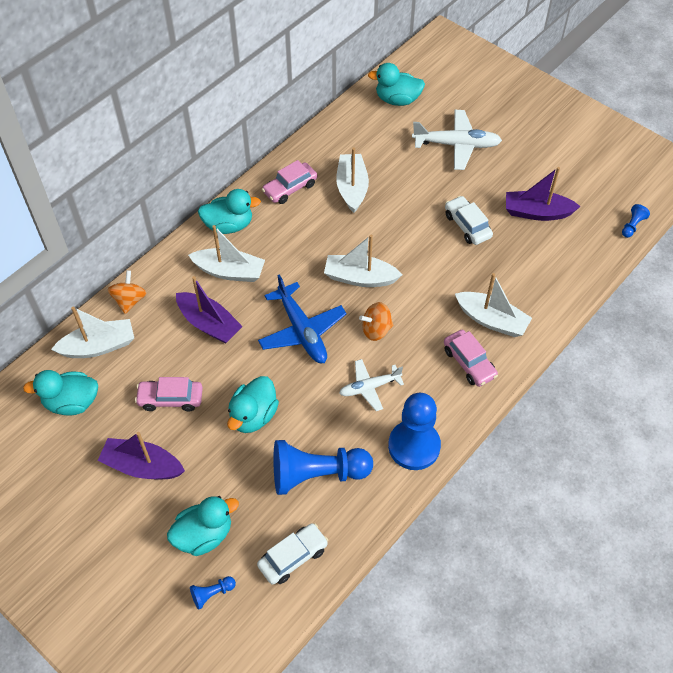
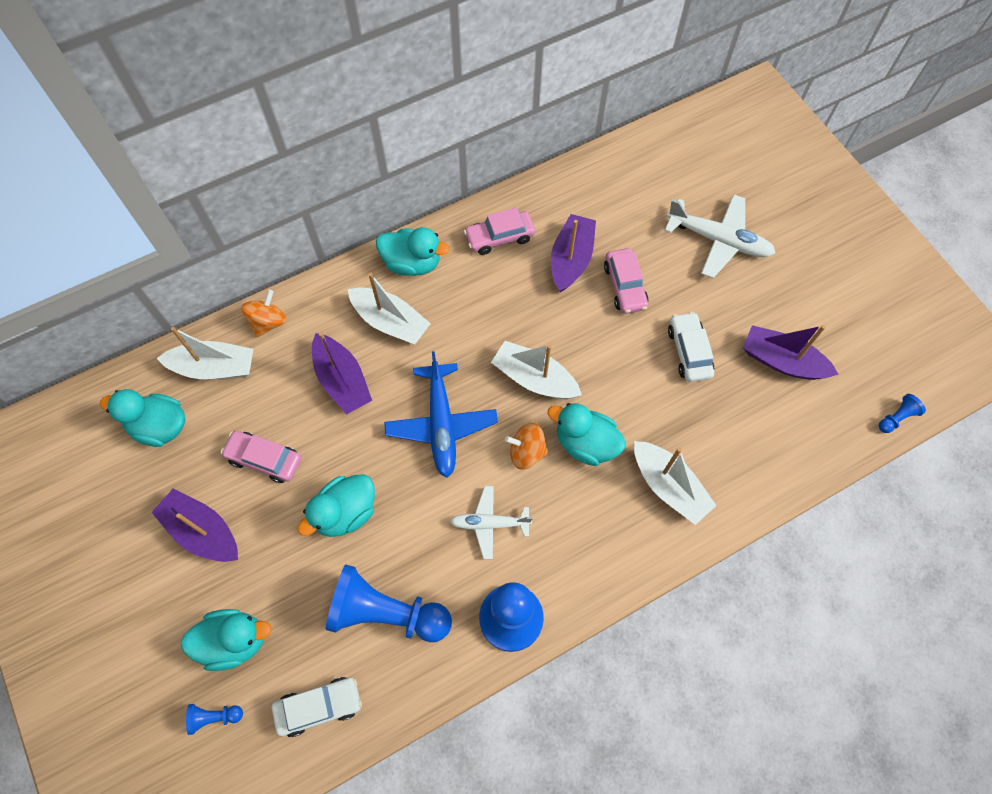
camera: 20 degrees right, 10 degrees up
(352, 188) = (571, 259): white boat -> purple boat
(397, 100) = (670, 159): turquoise duck -> turquoise duck (585, 443)
(469, 363) = (619, 533): pink car -> pink car (625, 286)

